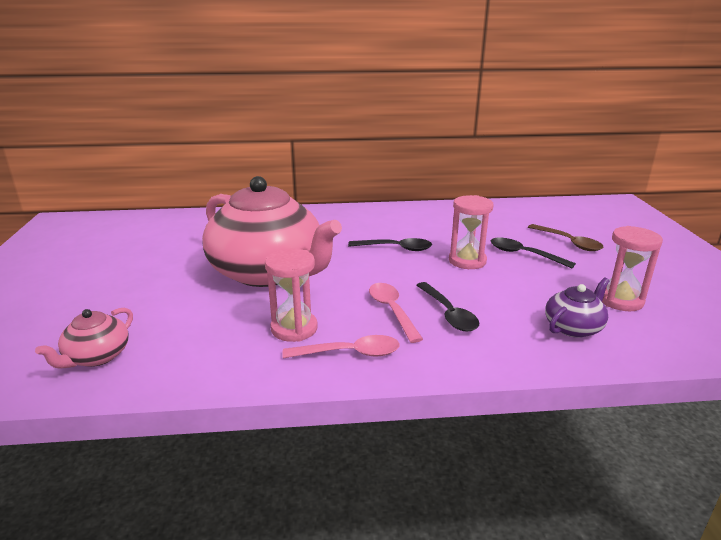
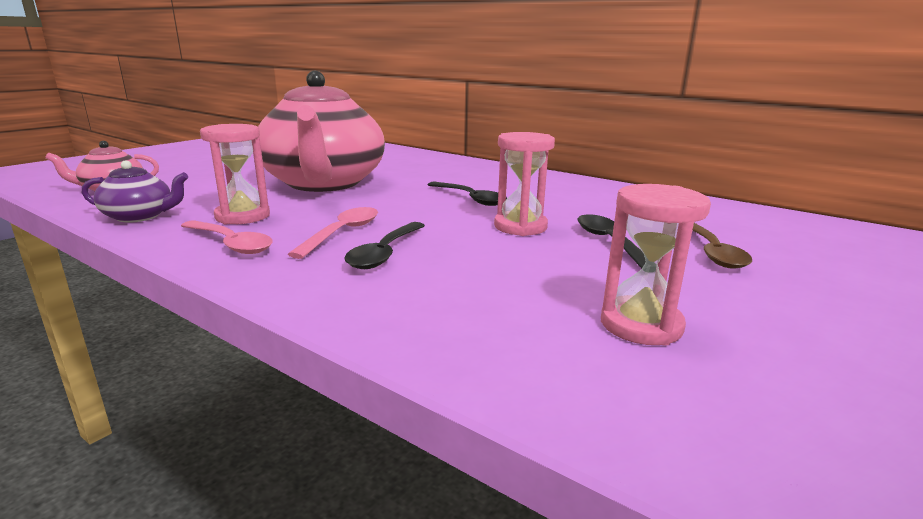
camera: 40 degrees right, 5 degrees down
(573, 327) = (492, 318): purple teapot -> purple teapot (140, 216)

